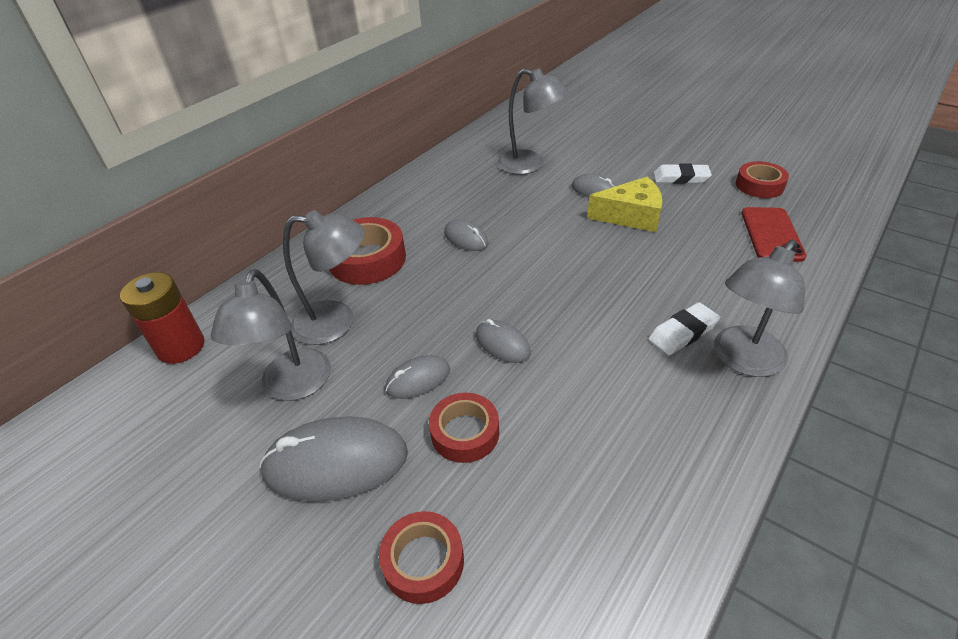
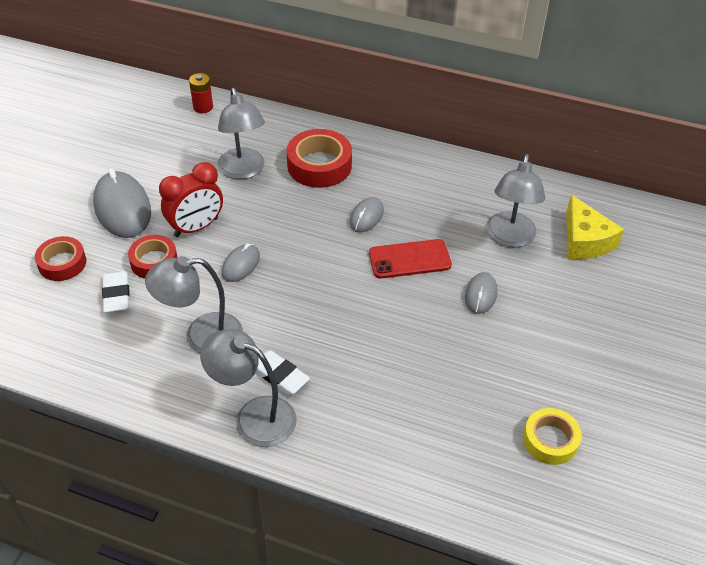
camera: 70 degrees right, 5 degrees up
(181, 347) = (203, 107): red battery -> red battery, size x0.63
(292, 387) = (178, 169): grey lamp -> grey lamp (202, 336)
(418, 379) = (196, 227): grey mouse -> red clock
(631, 216) = (443, 328): yellow cheese -> yellow cheese (584, 240)
(681, 178) = (537, 366): white eraser -> white eraser (116, 295)
(759, 185) = (550, 440): red tape -> yellow tape
(771, 234) = (450, 447): red phone -> red phone (409, 259)

